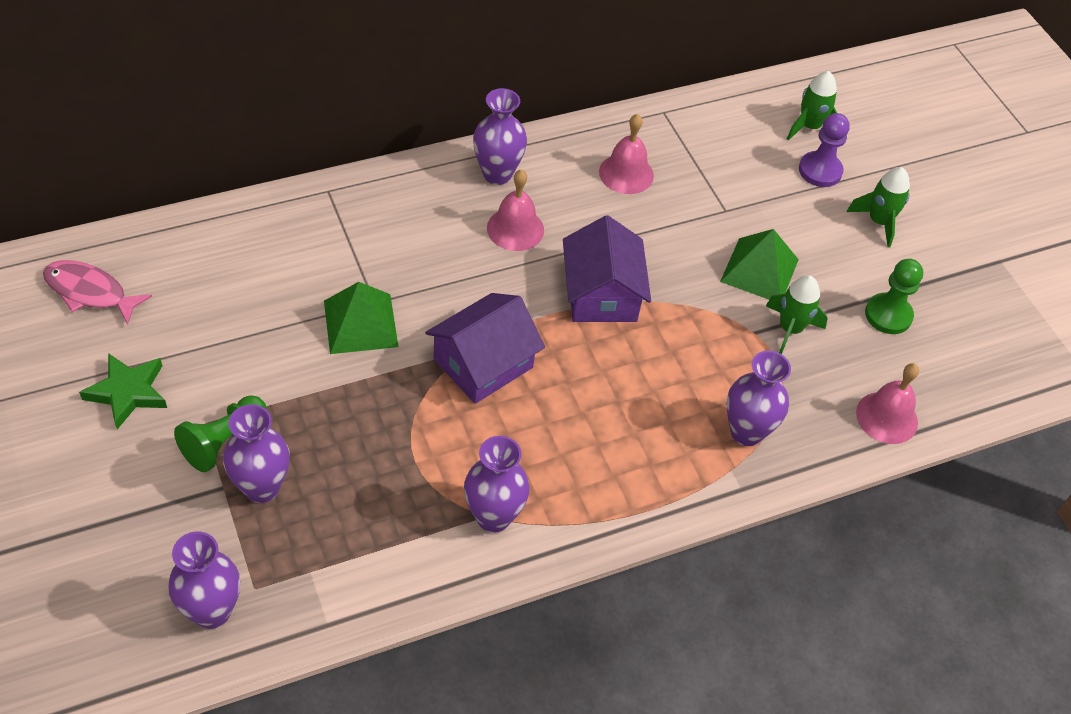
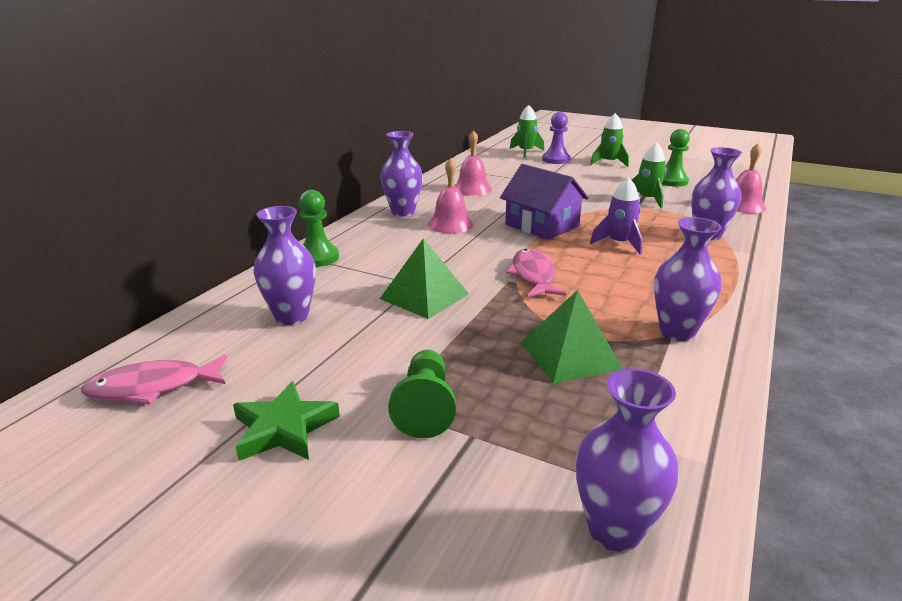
camera: 35 degrees left, 25 degrees down
(261, 487) = (504, 415): purple vase -> purple vase (291, 316)
(338, 204) = (318, 258): none -> green pawn
(483, 363) = (533, 275): purple house -> pink fish
(631, 377) = (619, 244): none -> purple rocket
(759, 270) = (595, 190): green pyramid -> green pyramid (570, 355)

